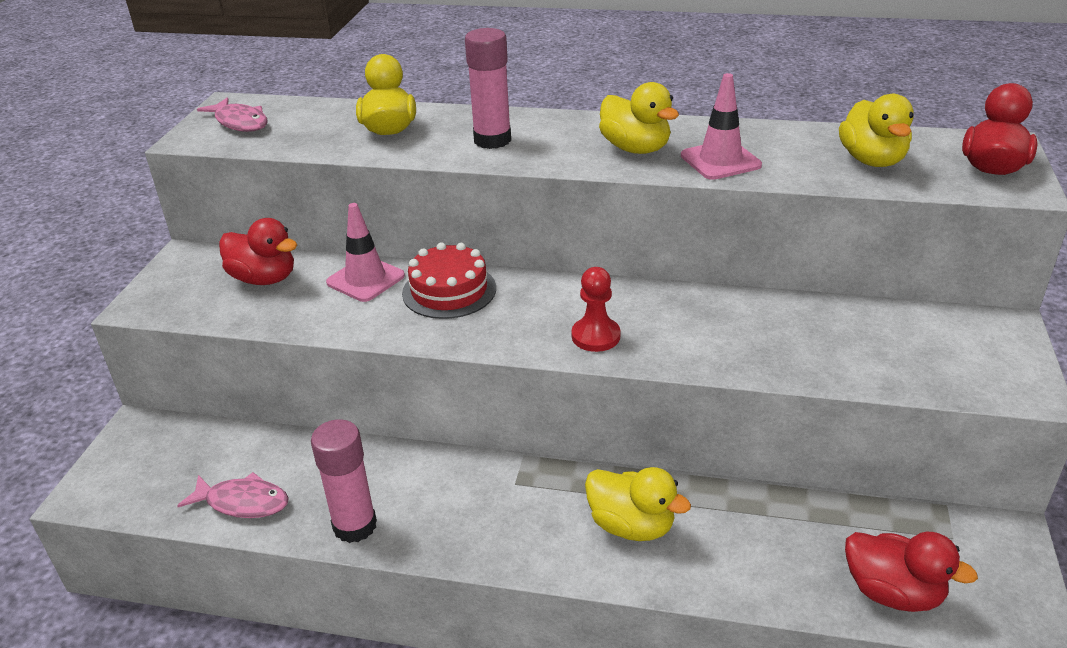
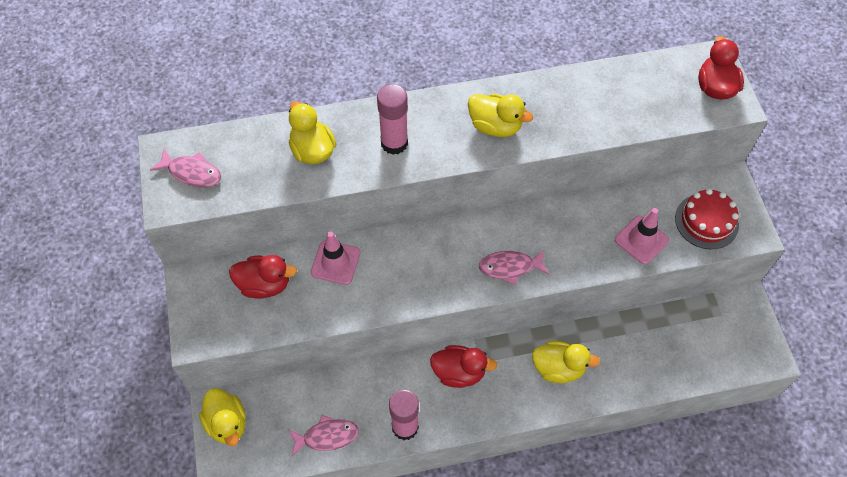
camera: 25 degrees left, 25 degrees up
(449, 290) = (397, 255): red cake -> red cake (706, 221)
(595, 336) = (510, 267): red pawn -> pink fish
(720, 161) = (554, 125): pink traffic cone -> pink traffic cone (641, 240)
(872, 160) = (645, 99): yellow duck -> yellow duck (227, 423)
(893, 592) = (703, 362): red duck -> red duck (459, 372)

